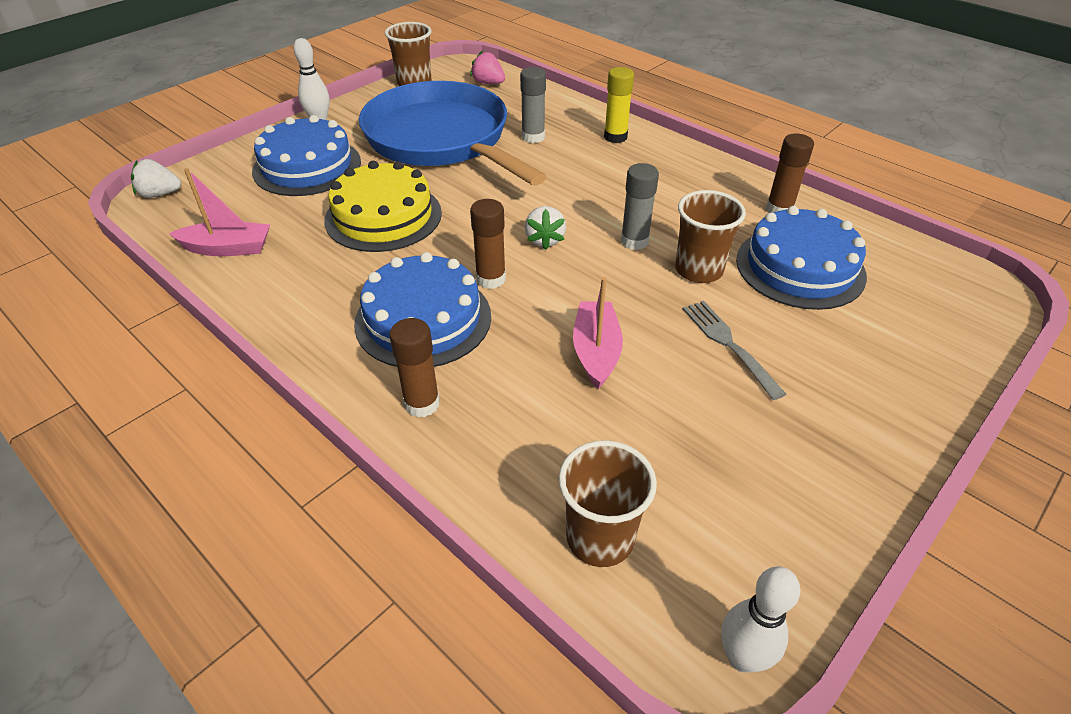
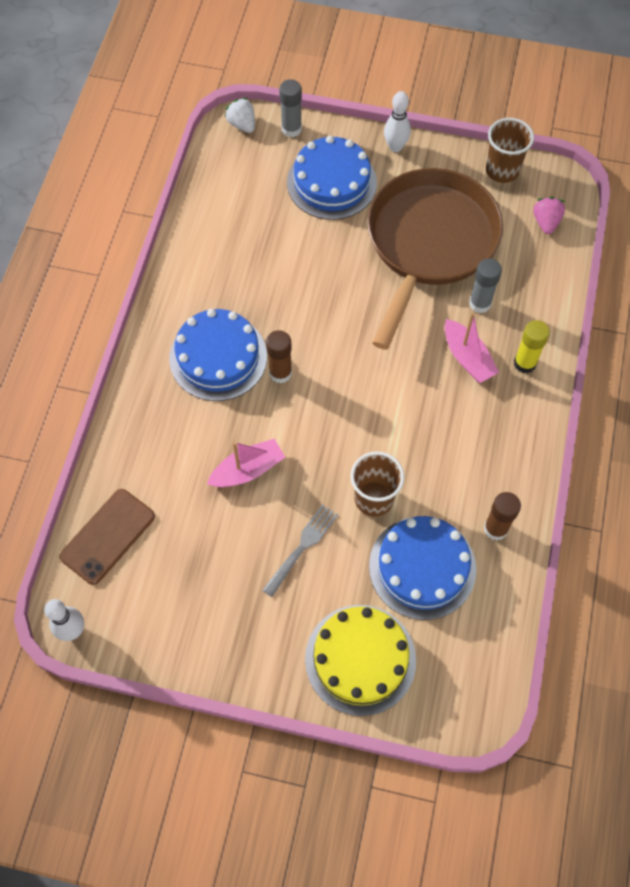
camera: 60 degrees right, 20 degrees up
(228, 248) = (215, 206): pink boat -> pink boat (467, 358)
(383, 216) = (305, 268): yellow cake -> yellow cake (360, 659)
(422, 403) = (150, 399): brown glue stick -> none
(442, 140) = (429, 243): blue pan -> brown pan
(545, 240) = (345, 383): white strawberry -> none
(600, 538) = (107, 536): brown cup -> brown phone
(634, 241) = (382, 442): grey glue stick -> grey glue stick (291, 129)

